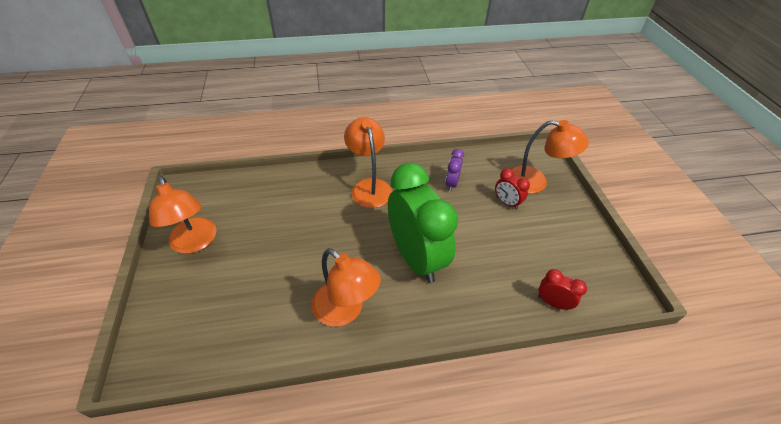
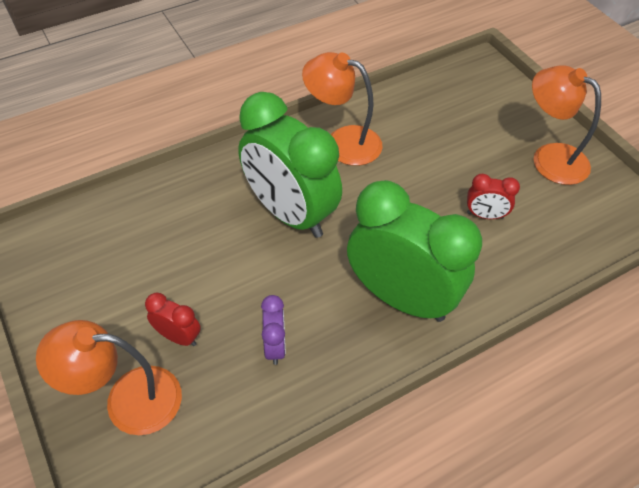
camera: 160 degrees right, 5 degrees up
(369, 186) = (401, 297): orange lamp -> green clock
(552, 302) = (117, 208): red clock -> red clock (485, 215)

